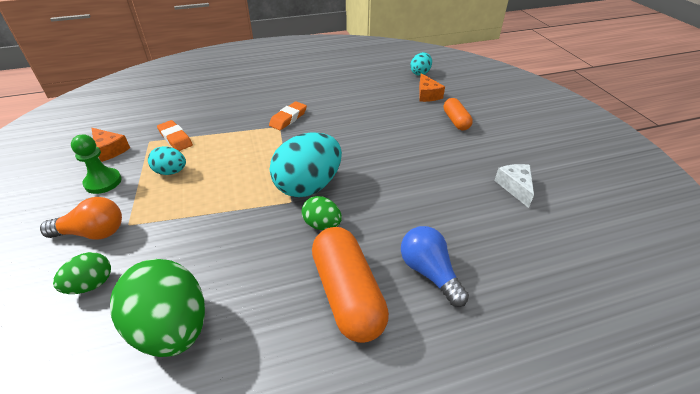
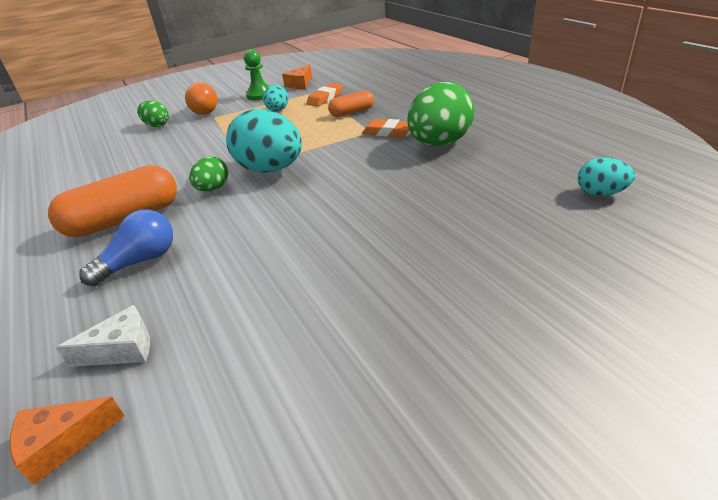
camera: 80 degrees right, 5 degrees down
(172, 328) = (112, 159): green egg -> green egg (439, 143)
(427, 95) = (528, 210): orange cheese -> orange cheese (63, 443)
(456, 121) = (463, 247): orange capsule -> orange capsule (352, 112)
(515, 187) = (299, 324): white cheese -> white cheese (122, 349)

